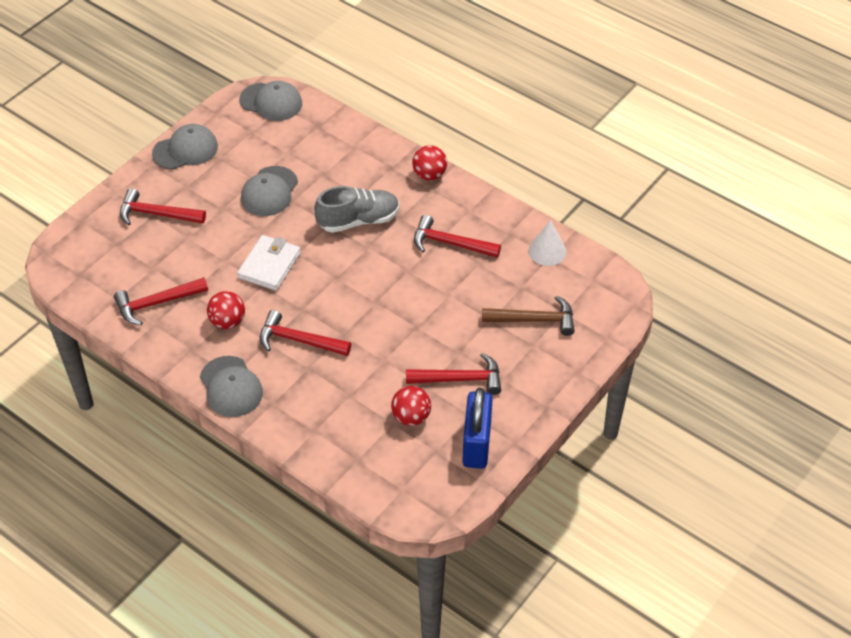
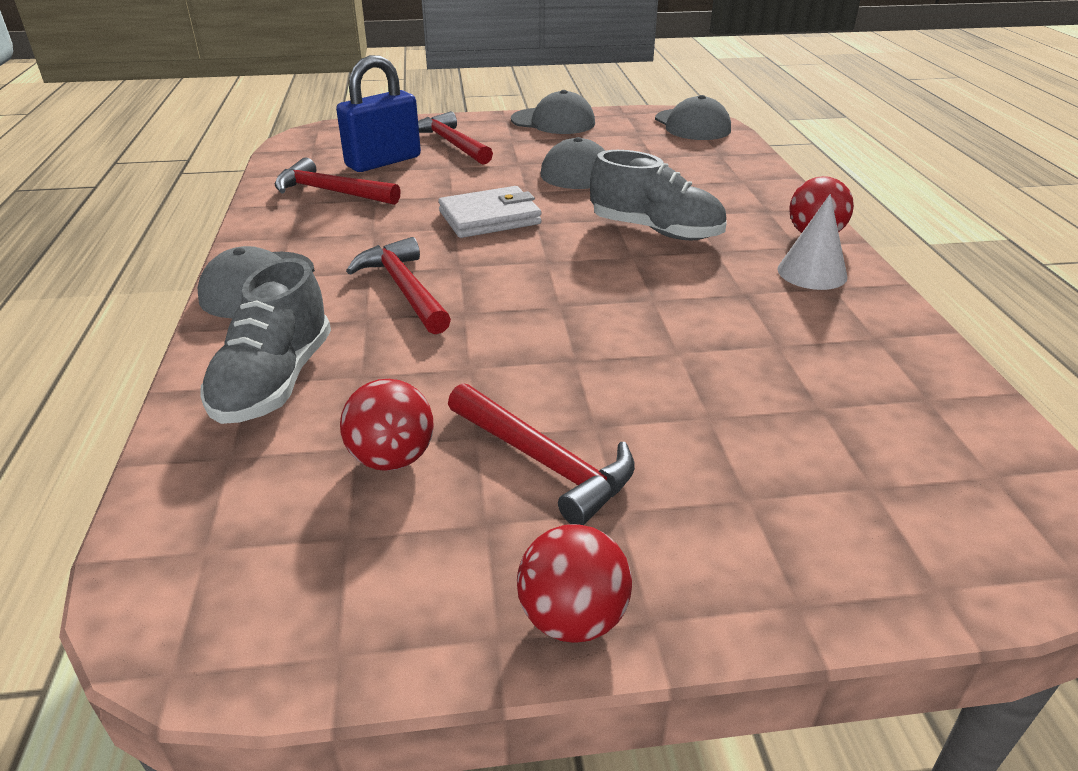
camera: 45 degrees right, 15 degrees down
(227, 321) = (364, 235): red ball -> red ball (572, 618)
(322, 422) = (275, 381): none -> grey shoe
(450, 243) = (757, 304): red hammer -> none
(476, 444) = (425, 580): blue padlock -> blue padlock (383, 161)
(534, 320) = (795, 464): brown hammer -> none
(547, 251) = (929, 390): white cone -> white cone (812, 272)

